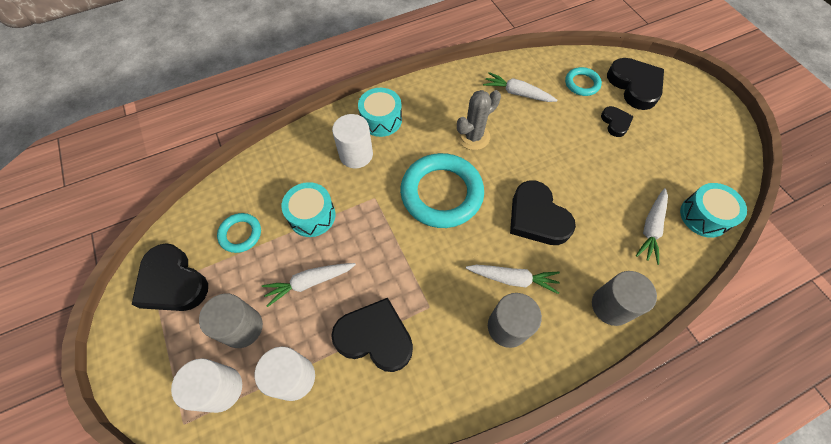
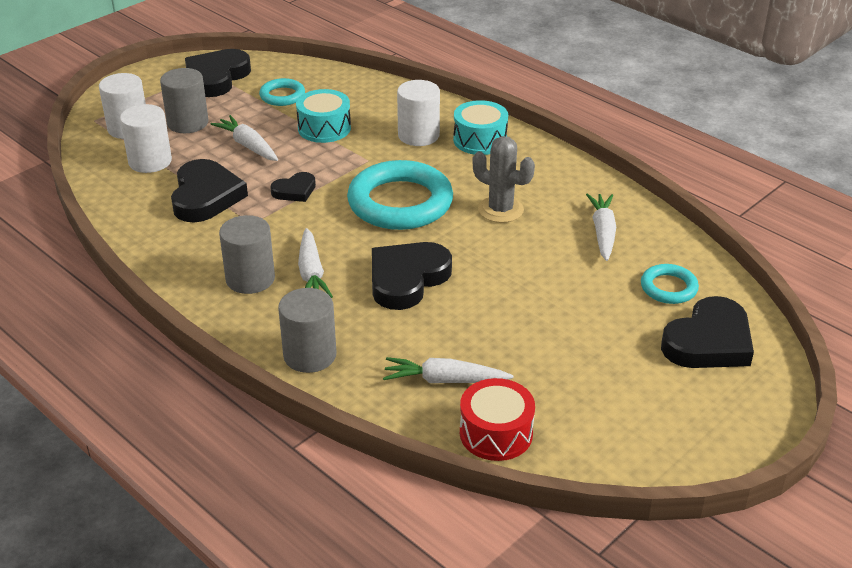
camera: 70 degrees right, 25 degrees down
(615, 123) = (615, 329): black heart -> black heart (295, 191)
(704, 216) = (496, 433): turquoise drum -> red drum

